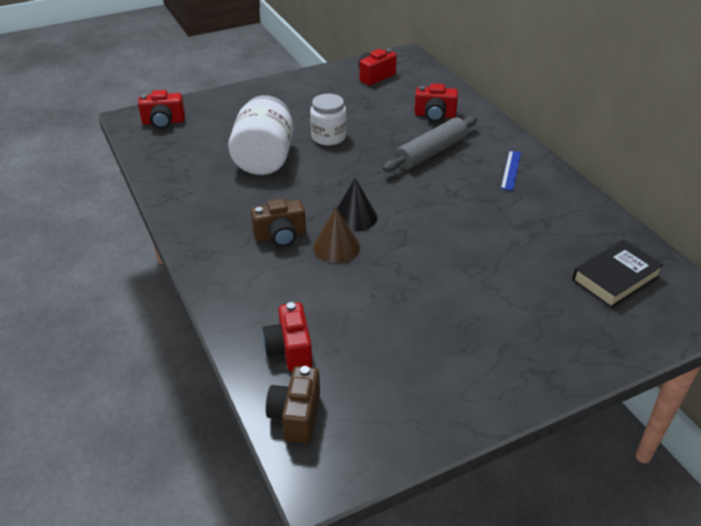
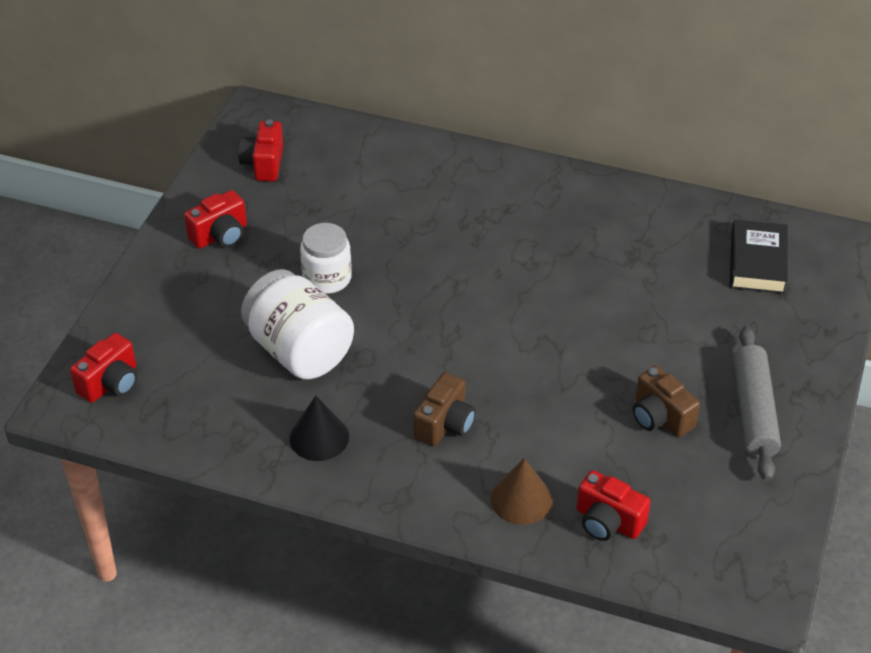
camera: 45 degrees left, 5 degrees up
(296, 416) = (688, 569): brown camera -> brown camera (660, 417)
(336, 247) = (510, 397): brown cone -> brown cone (521, 499)
(354, 217) = (482, 354): black cone -> black cone (319, 437)
(431, 152) = (453, 229): grey rolling pin -> grey rolling pin (754, 411)
(434, 115) = (396, 179): red camera -> red camera (220, 235)
(510, 170) = (549, 202): blue ruler -> none

